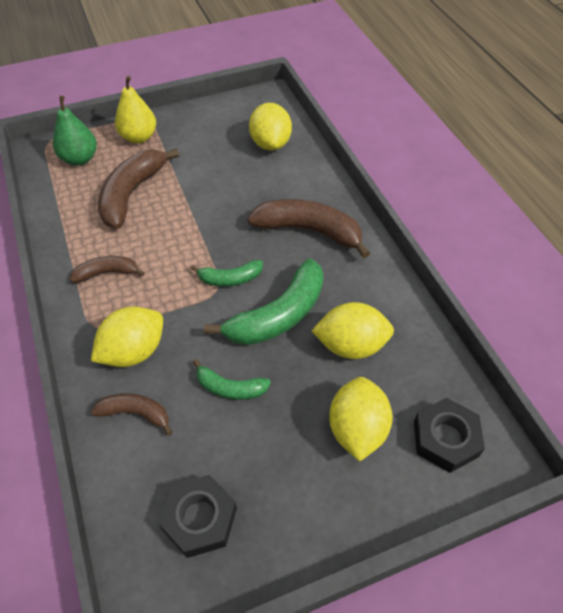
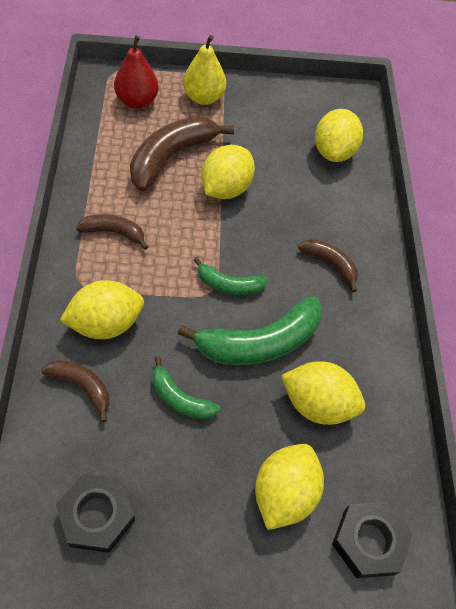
camera: 15 degrees right, 5 degrees up
(80, 159) = (137, 101): green pear -> red pear
(192, 203) = (225, 188): none -> yellow lemon
(309, 231) = (330, 264): brown banana -> brown banana, size x0.55

